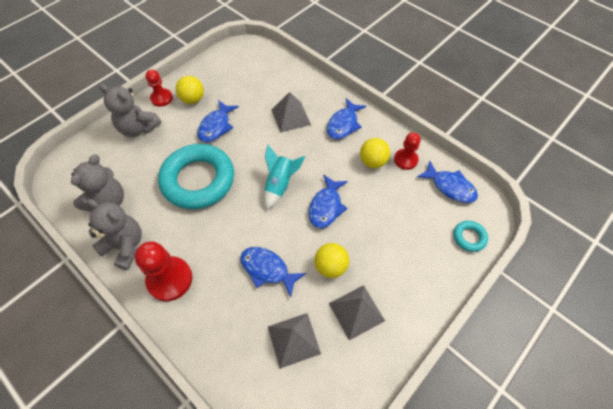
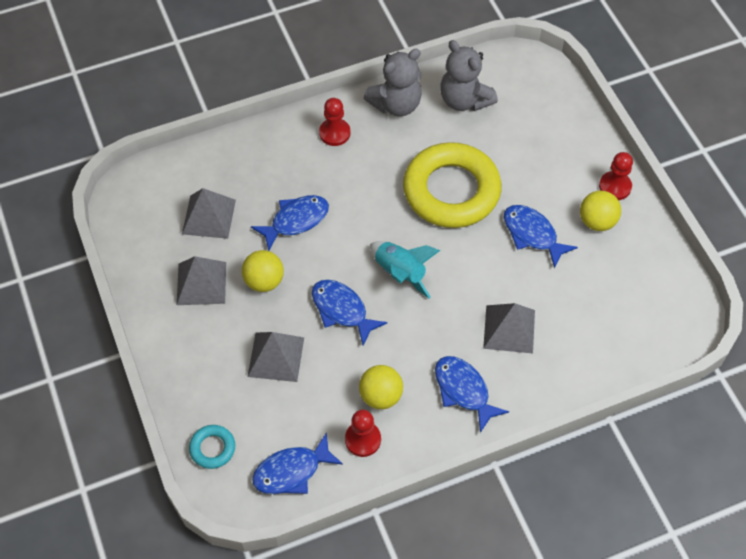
camera: 115 degrees right, 0 degrees up
(138, 128) = (568, 150): grey teddy bear -> none
(170, 279) = (334, 133): red pawn -> red pawn, size x0.63
(198, 180) = (451, 191): turquoise ring -> yellow ring
(383, 231) = (276, 356): none -> grey pyramid

